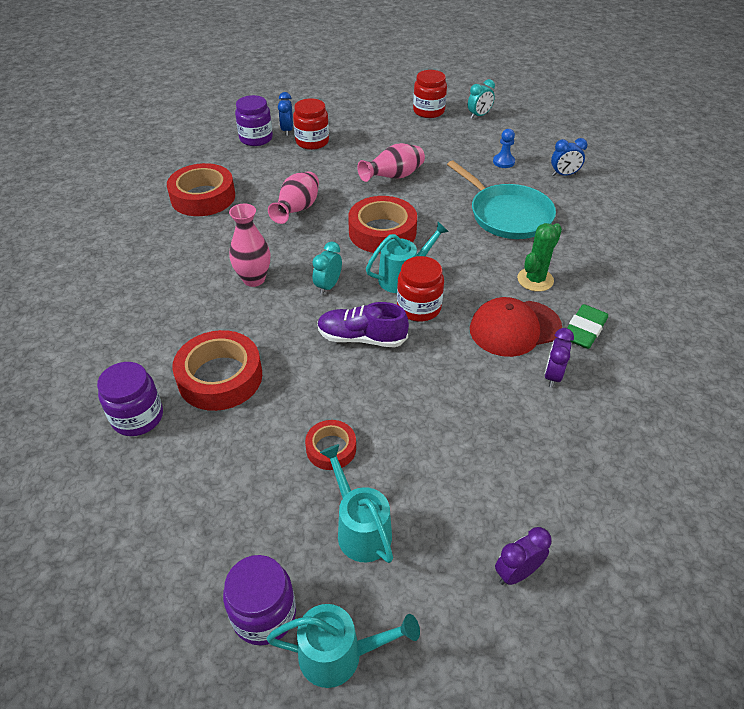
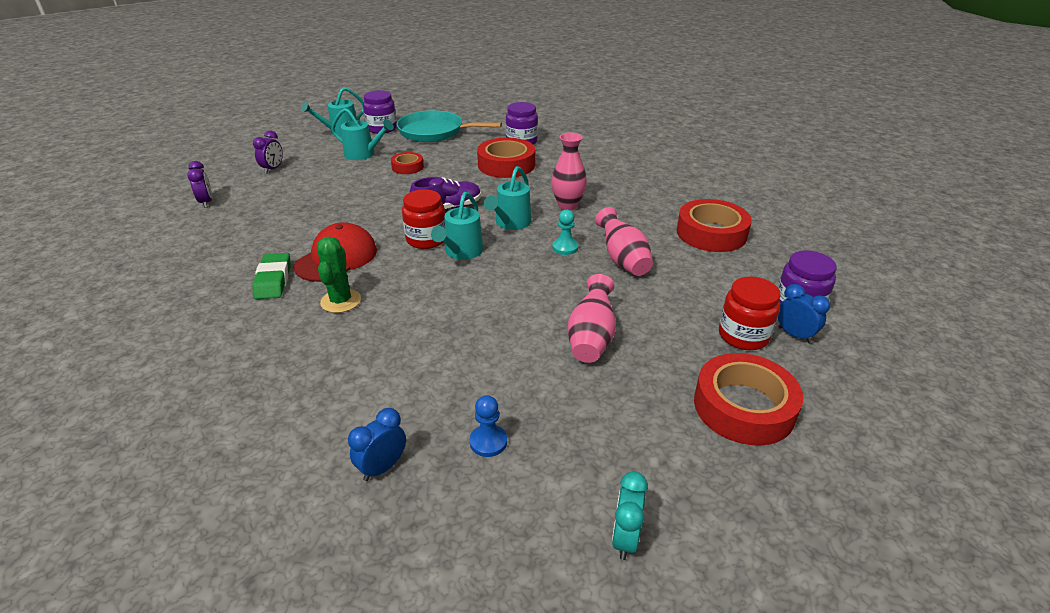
camera: 140 degrees right, 10 degrees down
(320, 240) = (565, 247): none -> turquoise pawn
(328, 286) = (510, 223): turquoise clock -> turquoise watering can
(382, 232) = (524, 277): red tape -> red tape (743, 407)
(428, 111) = (708, 492): red jar -> none
(507, 215) = (417, 356): turquoise pan -> turquoise pan (434, 132)
(553, 376) = (288, 243): purple clock -> purple clock (206, 202)

